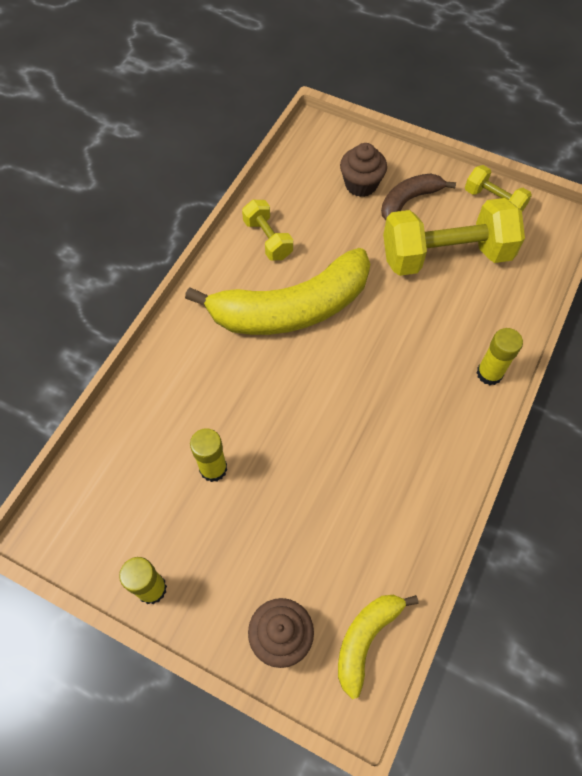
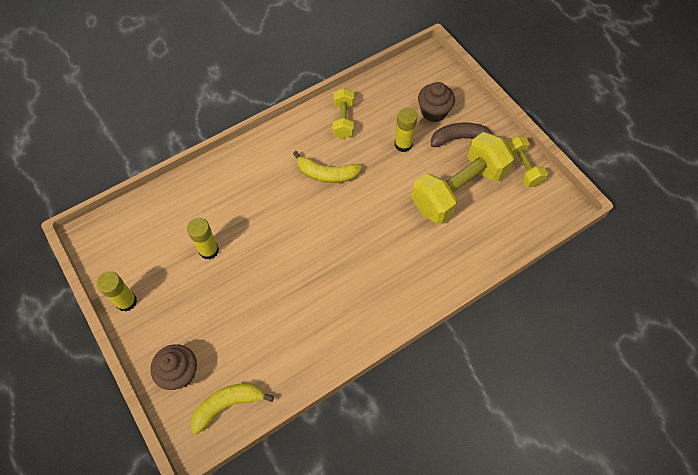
camera: 30 degrees right, 0 degrees up
(291, 308) = (327, 174): yellow banana -> yellow banana, size x0.50
(445, 255) = (458, 189): yellow dumbbell -> yellow dumbbell turned 60 degrees counterclockwise
(489, 373) = (429, 285): yellow glue stick -> yellow glue stick (403, 144)

